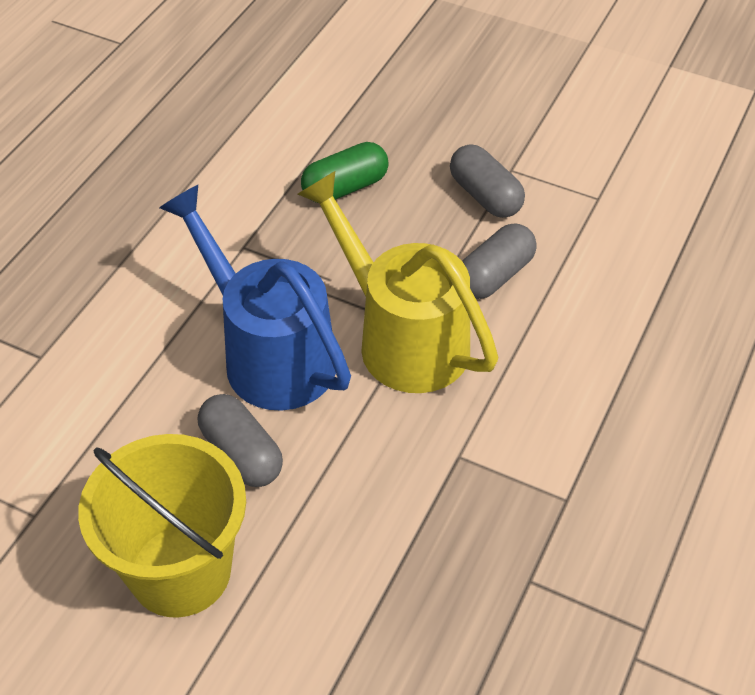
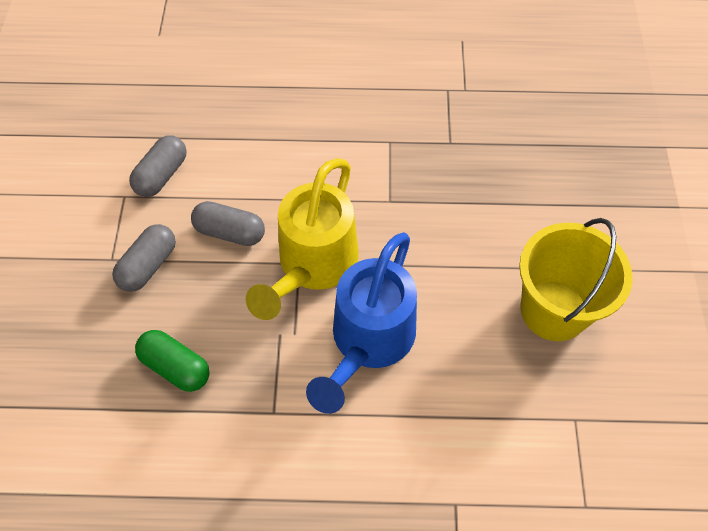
camera: 115 degrees left, 10 degrees up
(241, 453) = (456, 318): grey capsule -> grey capsule (161, 175)

